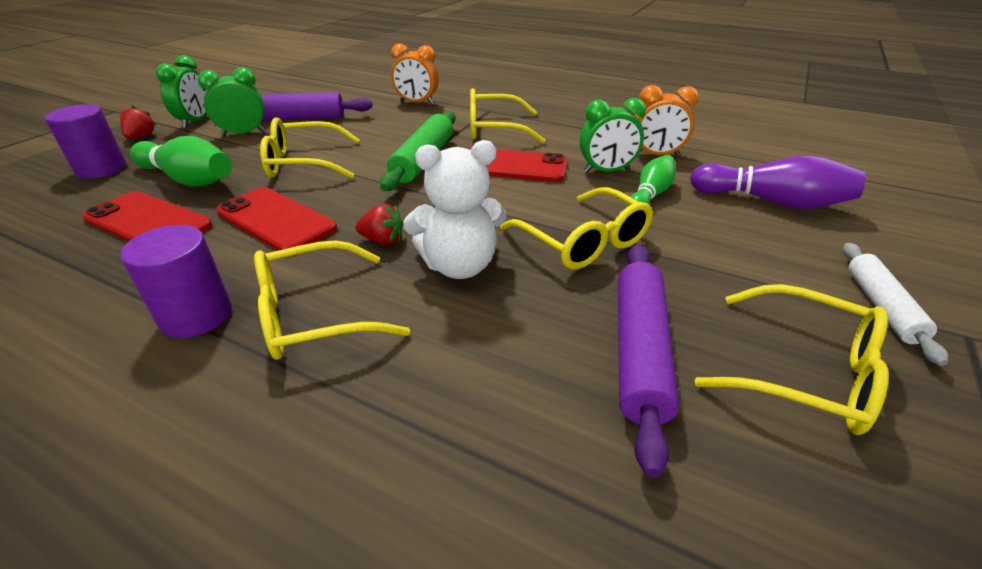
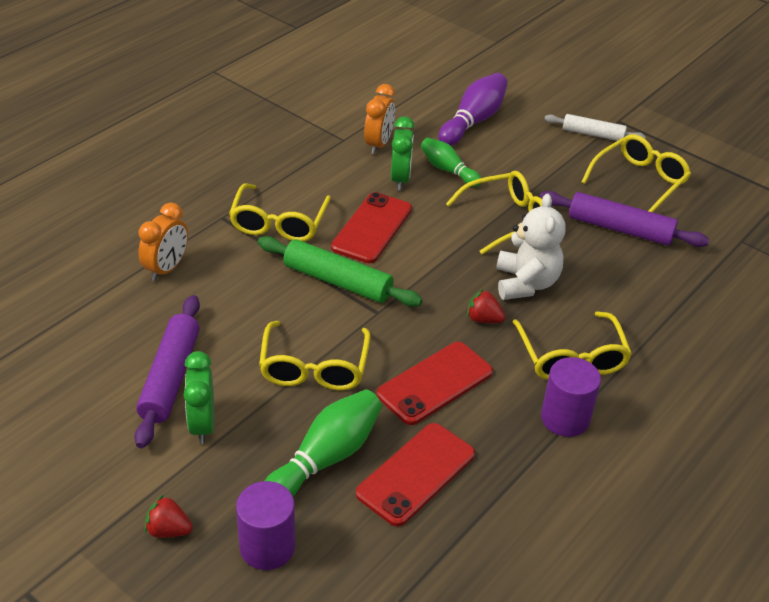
camera: 80 degrees left, 5 degrees up
(196, 122) = (133, 479): green clock -> none
(382, 240) = (483, 319): red strawberry -> red strawberry turned 90 degrees counterclockwise

